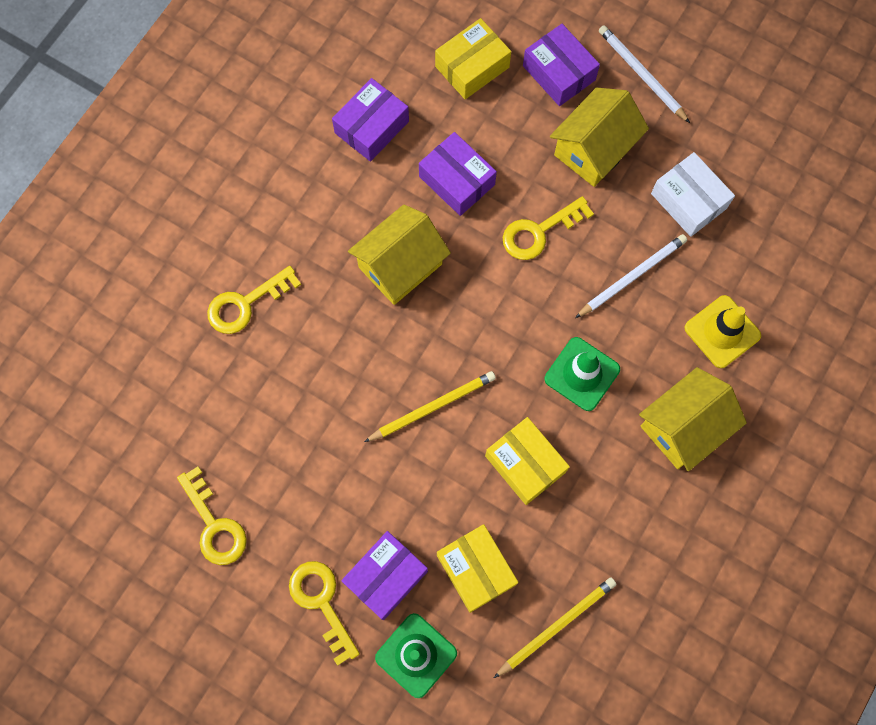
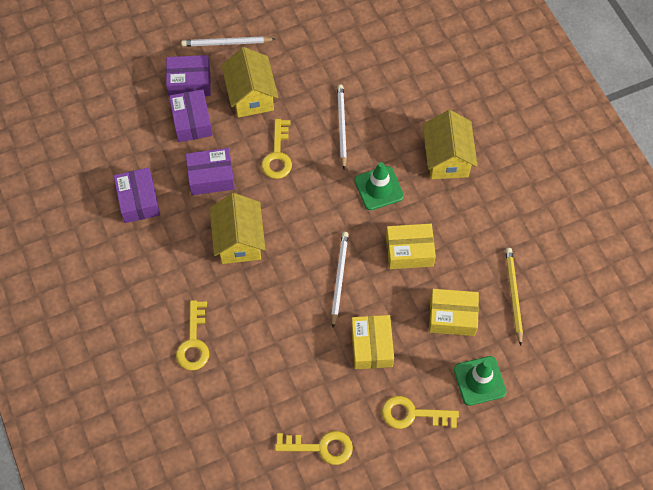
camera: 55 degrees left, 10 degrees down
(386, 577) = (422, 368): purple box -> purple box (192, 121)
(432, 407) = (339, 278): yellow pencil -> white pencil
(472, 67) = (146, 123): yellow box -> yellow box (371, 346)
(688, 201) = (320, 70): white box -> none
(722, 332) = (407, 104): yellow traffic cone -> none

